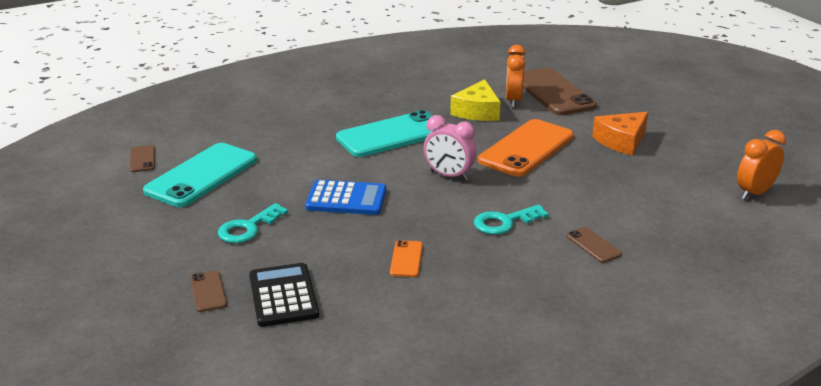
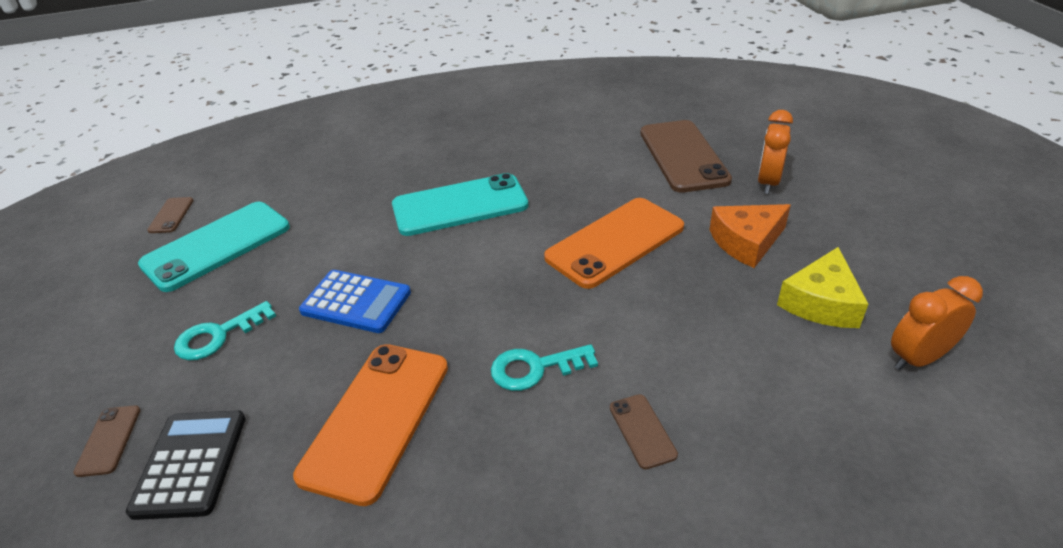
camera: 15 degrees right, 10 degrees up
(406, 259) = (377, 419): orange phone -> orange phone, size x2.26
(449, 175) = (498, 277): pink clock -> none
(477, 111) = (577, 178): yellow cheese -> yellow cheese (821, 302)
(513, 100) = (628, 165): orange clock -> orange clock (768, 182)

